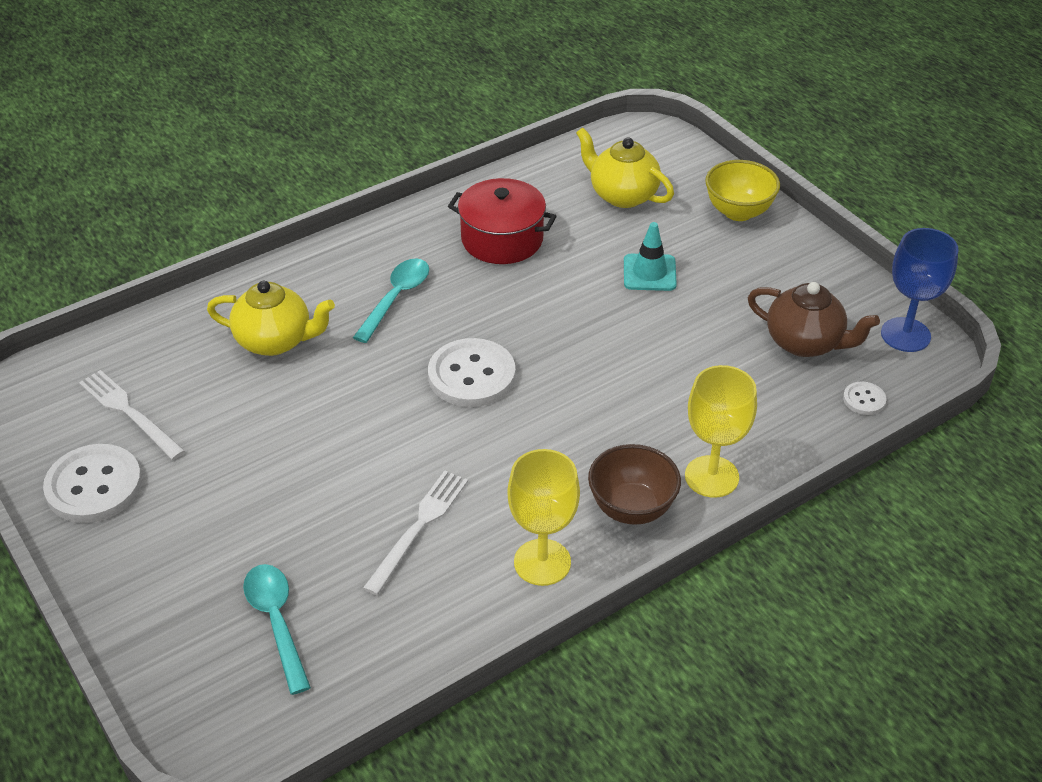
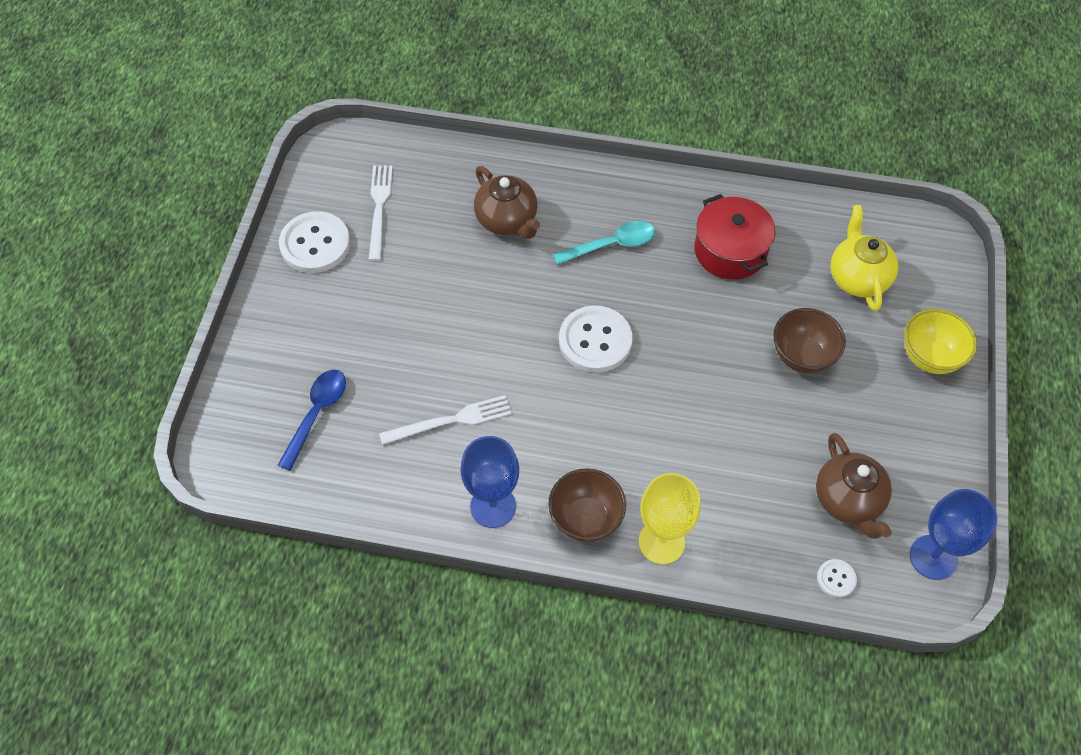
camera: 45 degrees right, 15 degrees up
(275, 341) = (507, 220): yellow teapot -> brown teapot
(276, 622) = (316, 414): turquoise spoon -> blue spoon
(542, 562) = (493, 506): yellow goblet -> blue goblet
(649, 273) = (802, 356): turquoise traffic cone -> brown bowl

